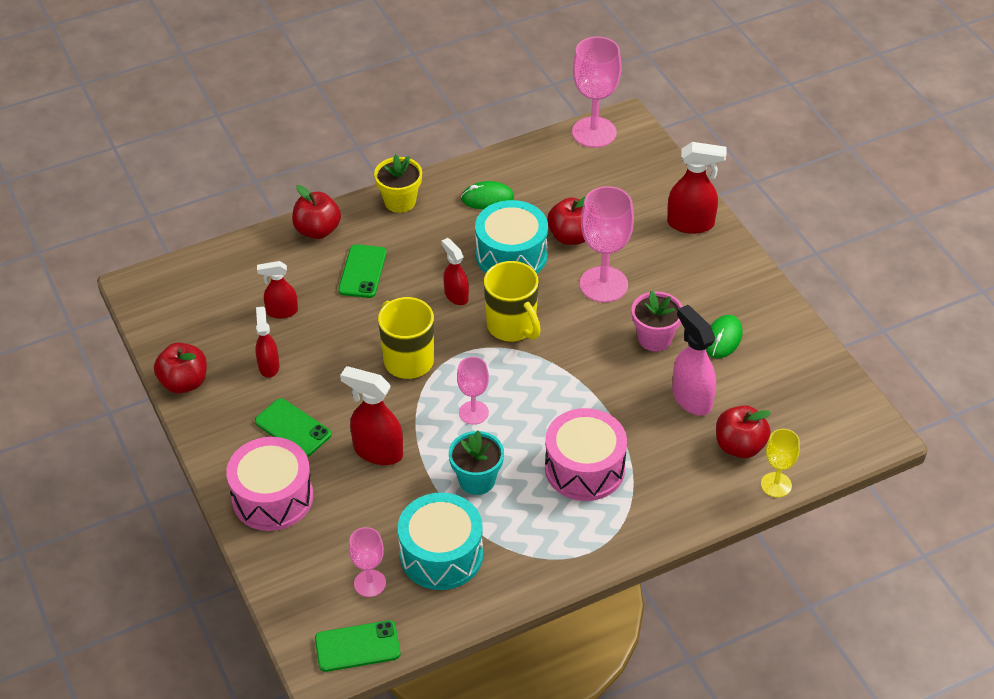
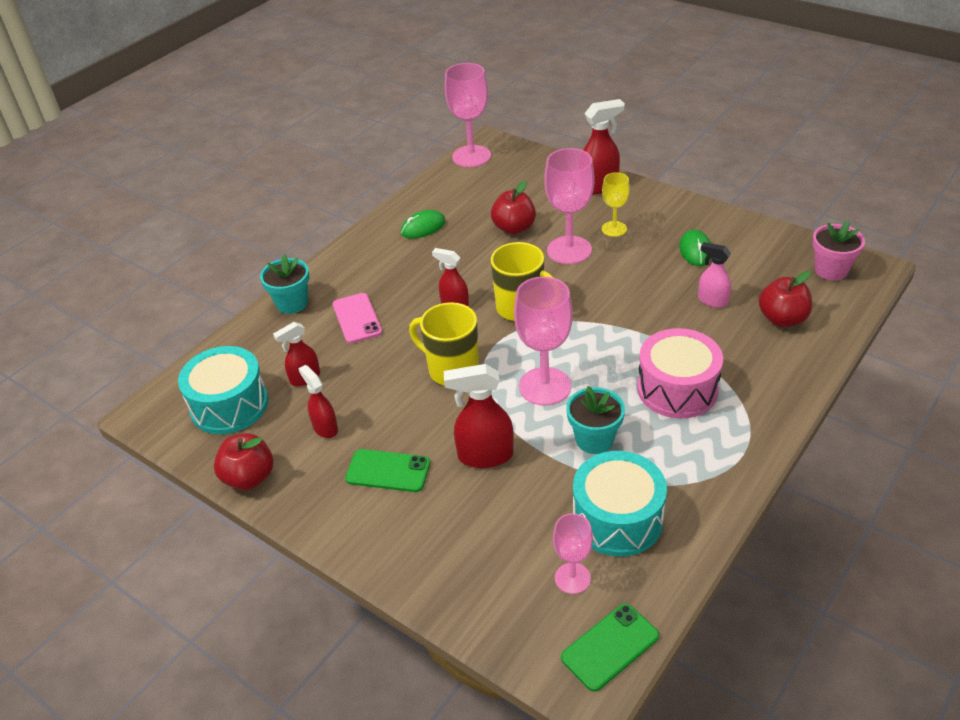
camera: 25 degrees left, 5 degrees down
(272, 497) = (414, 543): pink drum -> none
(317, 230) = (292, 303): red apple -> turquoise flower pot
(362, 271) = (357, 318): green phone -> pink phone
(400, 201) = (350, 256): yellow flower pot -> none
(473, 412) = (545, 386): pink goblet -> pink goblet, size x1.74
(511, 255) = (476, 258): turquoise drum -> turquoise drum (229, 405)
(655, 338) = (643, 271): pink flower pot -> pink flower pot (831, 270)
(691, 398) = (712, 301): pink spray bottle -> pink spray bottle, size x0.64
(776, 485) = (837, 334): yellow goblet -> yellow goblet (614, 229)

